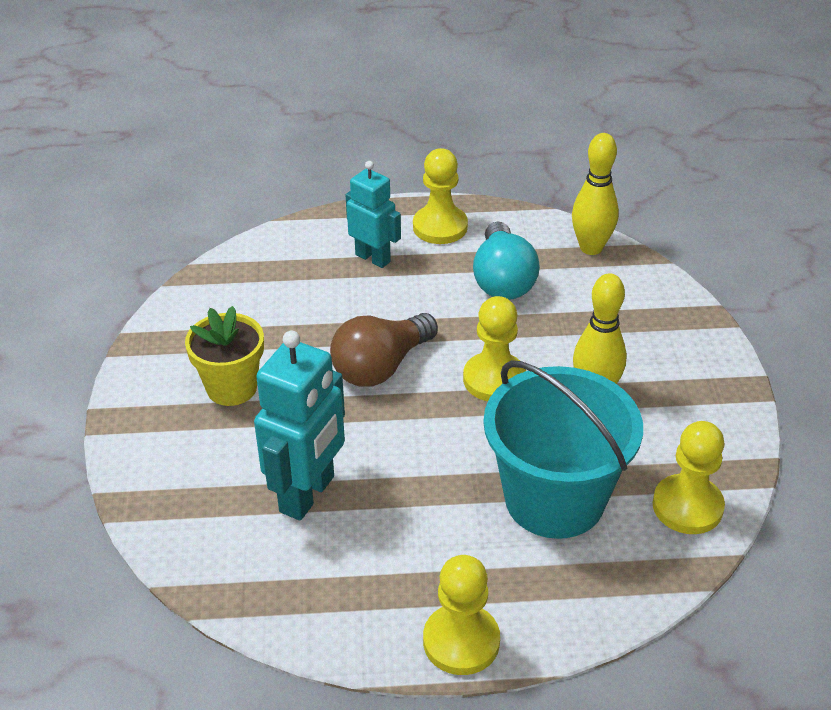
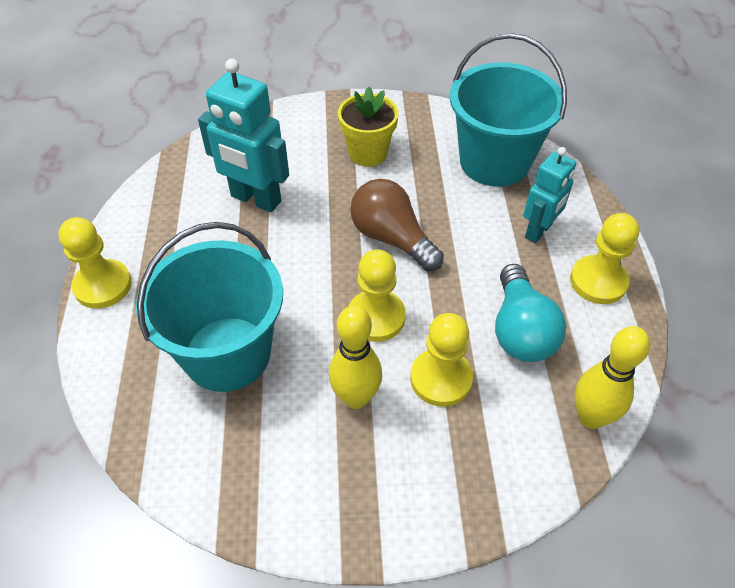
camera: 90 degrees right, 10 degrees up
(262, 282) = (494, 162): none -> turquoise bucket
(502, 280) = (520, 330): turquoise light bulb -> turquoise light bulb turned 90 degrees counterclockwise
(687, 506) = (201, 461): yellow pawn -> yellow pawn (441, 379)

